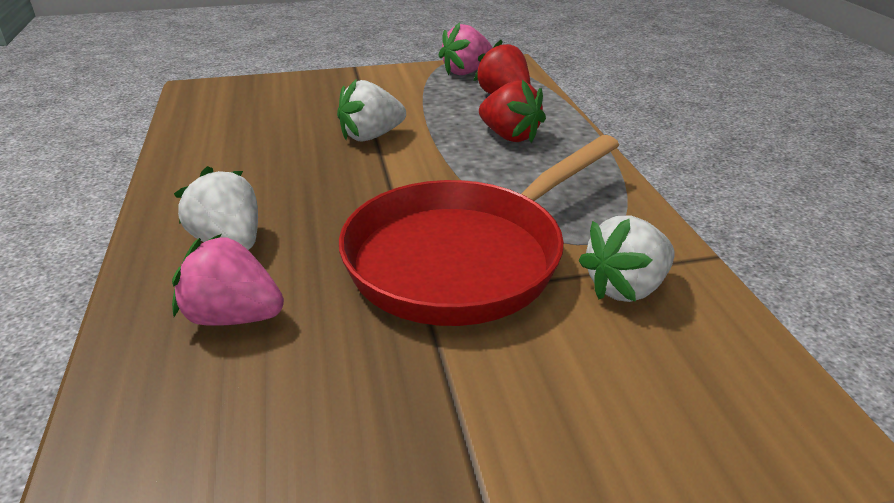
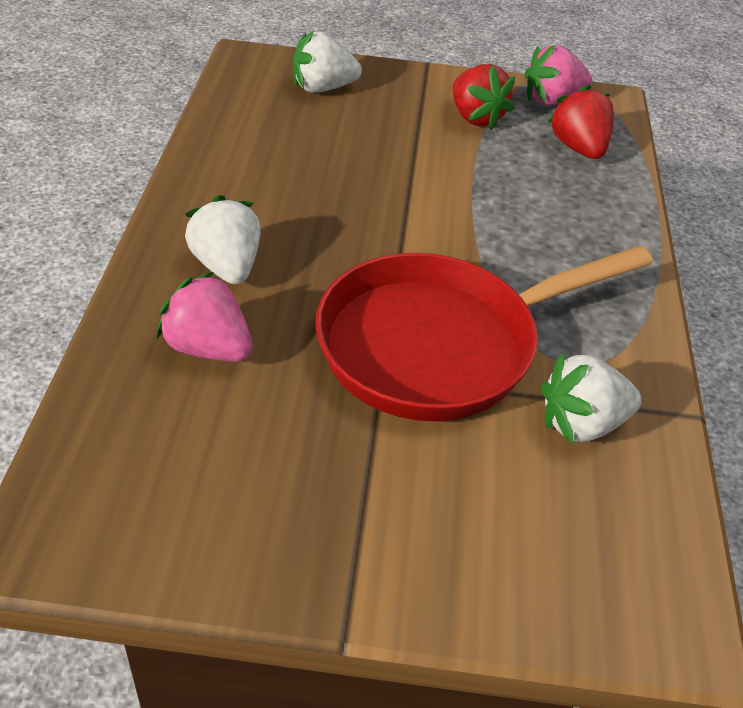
camera: 15 degrees right, 10 degrees up
(371, 136) = (407, 170): white strawberry -> white strawberry (323, 88)
(509, 136) = (557, 207): red strawberry -> red strawberry (476, 117)

